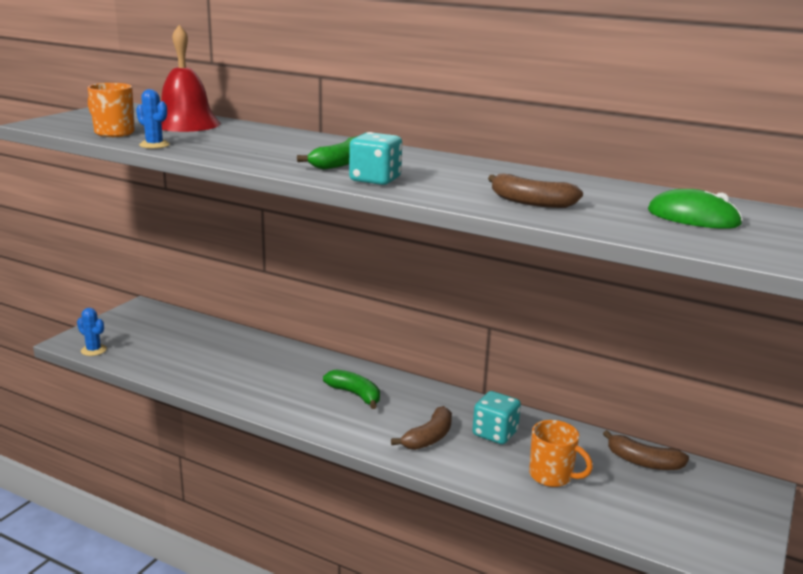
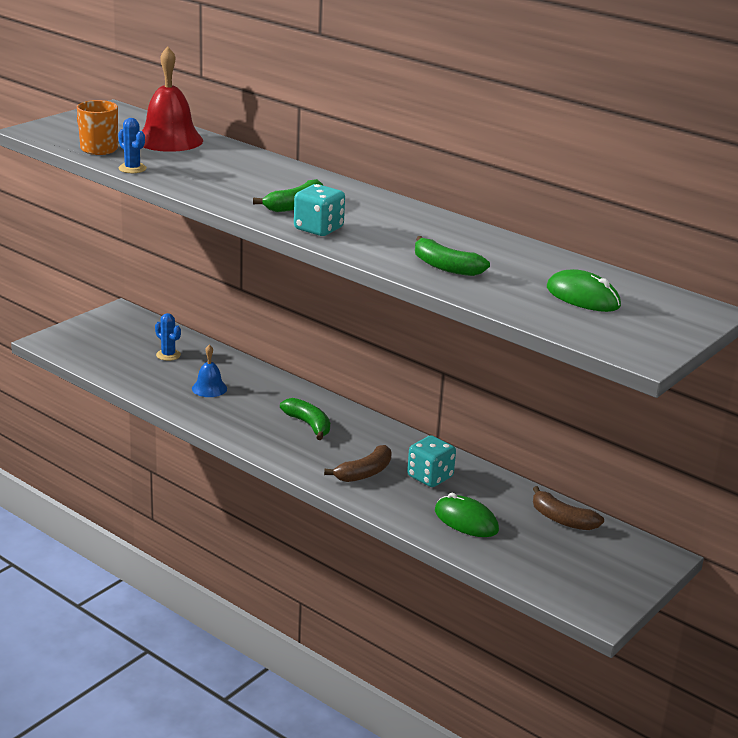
camera: 10 degrees right, 5 degrees up
(93, 350) = (67, 353): blue cactus -> blue cactus (168, 355)
(245, 370) = (209, 388): none -> blue bell
(531, 202) = (445, 267): brown banana -> green banana
(552, 476) = (466, 520): orange mug -> green mouse

